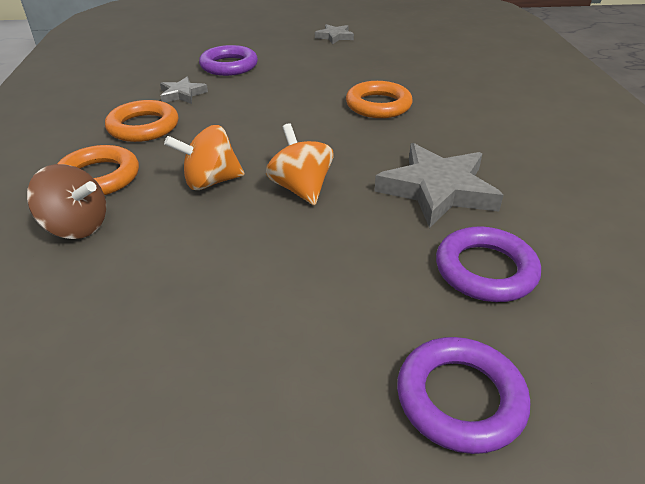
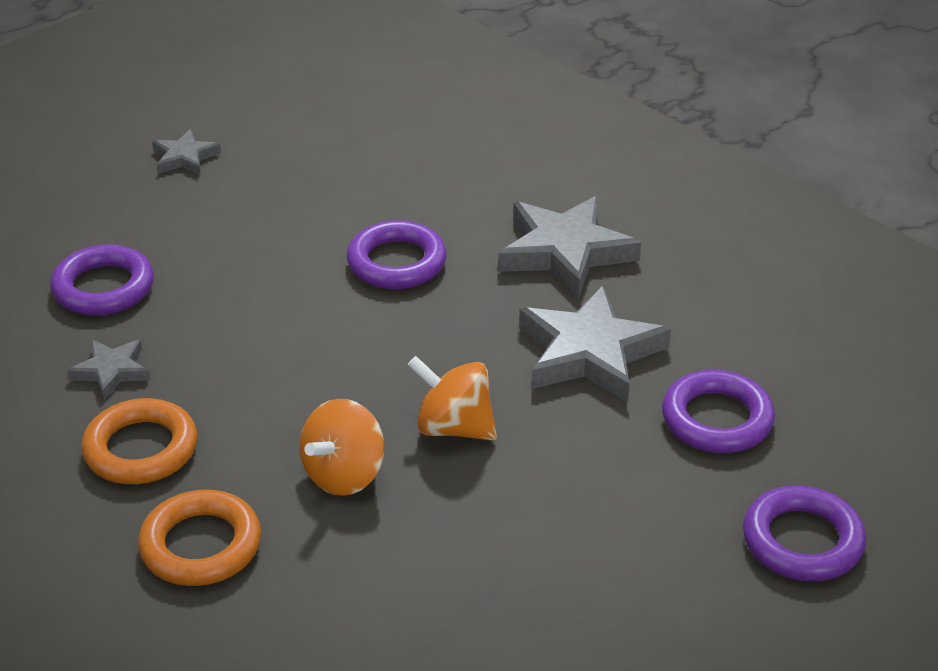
camera: 40 degrees left, 0 degrees up
(77, 227) = (277, 611): brown spinning top -> none
(378, 105) = (397, 262): orange ring -> purple ring
(486, 136) = (565, 252): none -> grey star

